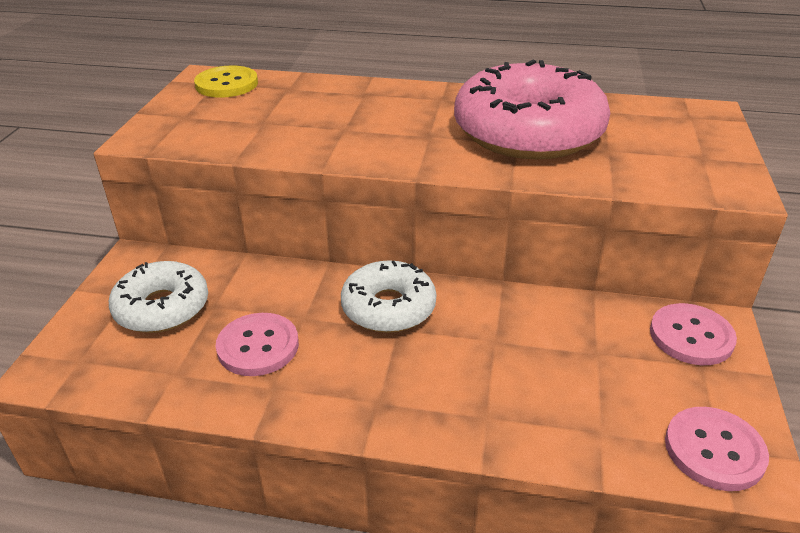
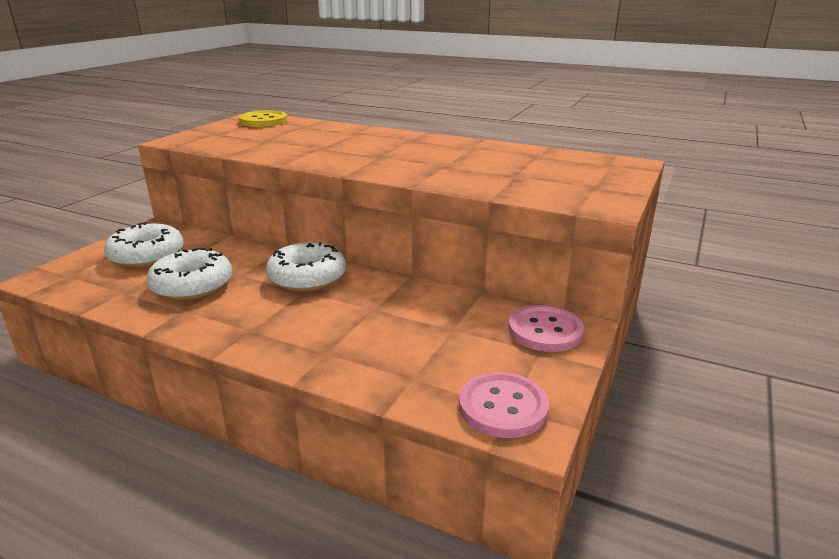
camera: 15 degrees right, 10 degrees down
(258, 346) = (192, 285): pink button -> white donut
(528, 132) = (460, 160): pink donut -> none

